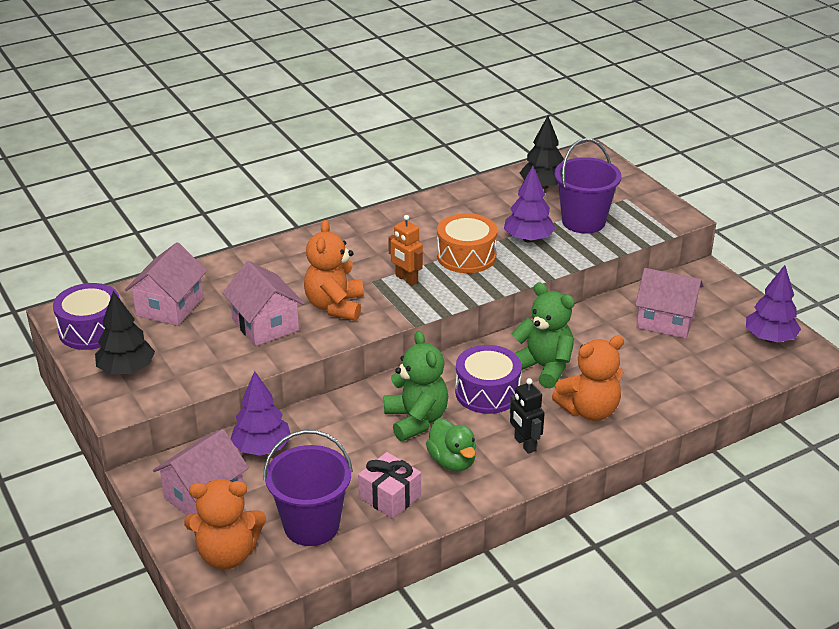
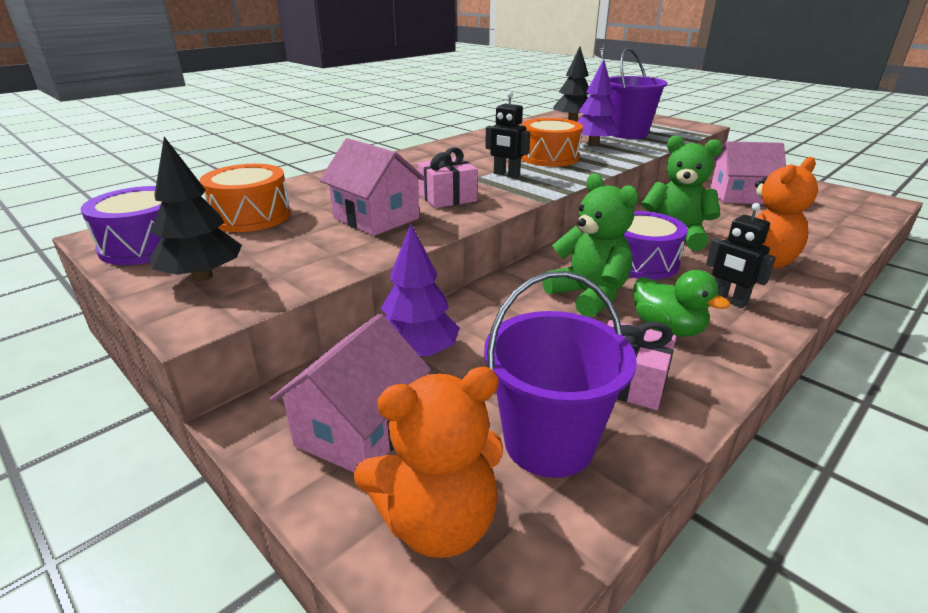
camera: 15 degrees left, 5 degrees down
(170, 306) = (251, 216): pink house -> orange drum
(335, 306) = (447, 198): orange teddy bear -> pink gift
(406, 279) = (506, 174): orange robot -> black robot
(770, 338) = (837, 197): purple tree -> none

